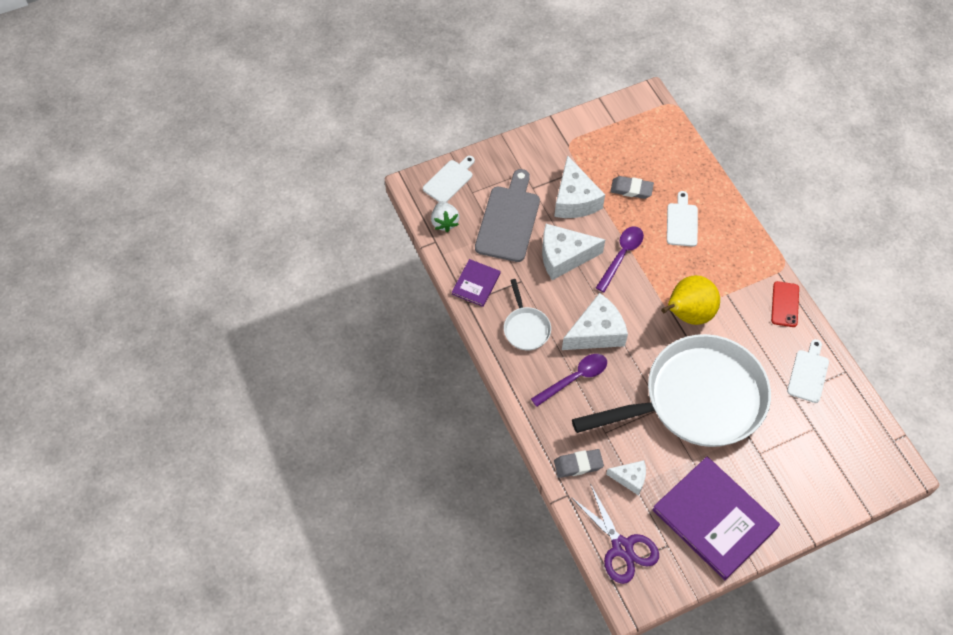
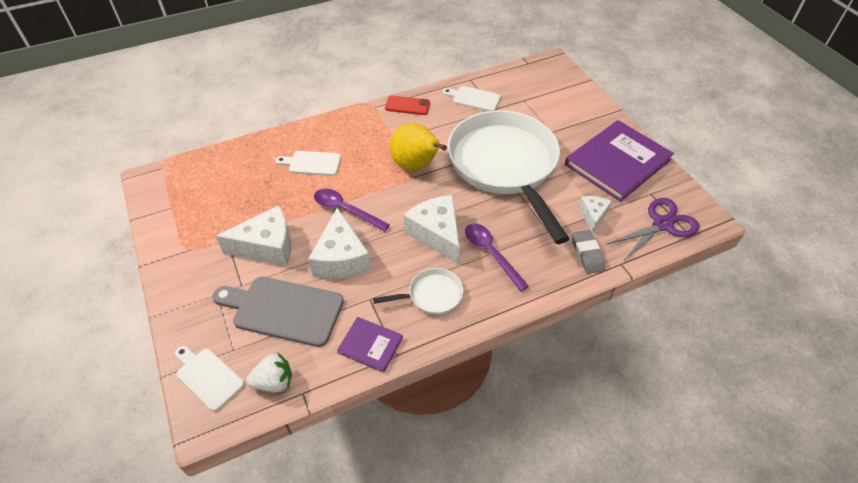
camera: 90 degrees left, 10 degrees down
(631, 189) = (264, 198): grey eraser -> none

